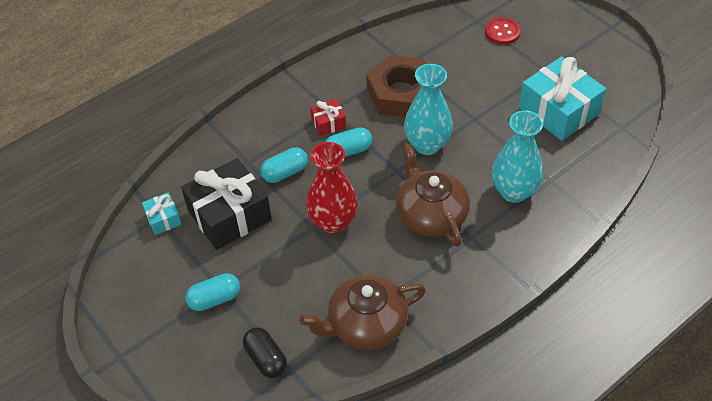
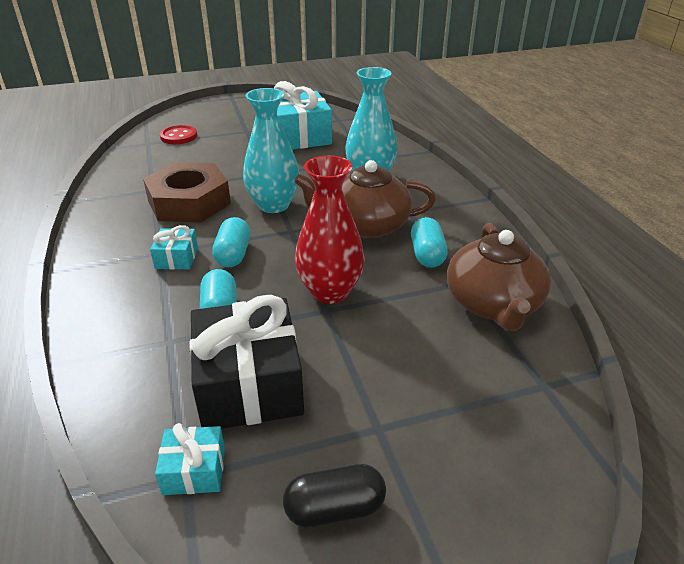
camera: 70 degrees left, 15 degrees down
(215, 299) = (394, 439): turquoise capsule -> turquoise capsule (427, 254)
(266, 359) = (521, 406): black capsule -> black capsule (335, 509)
(328, 123) = (176, 258): red gift -> turquoise gift

